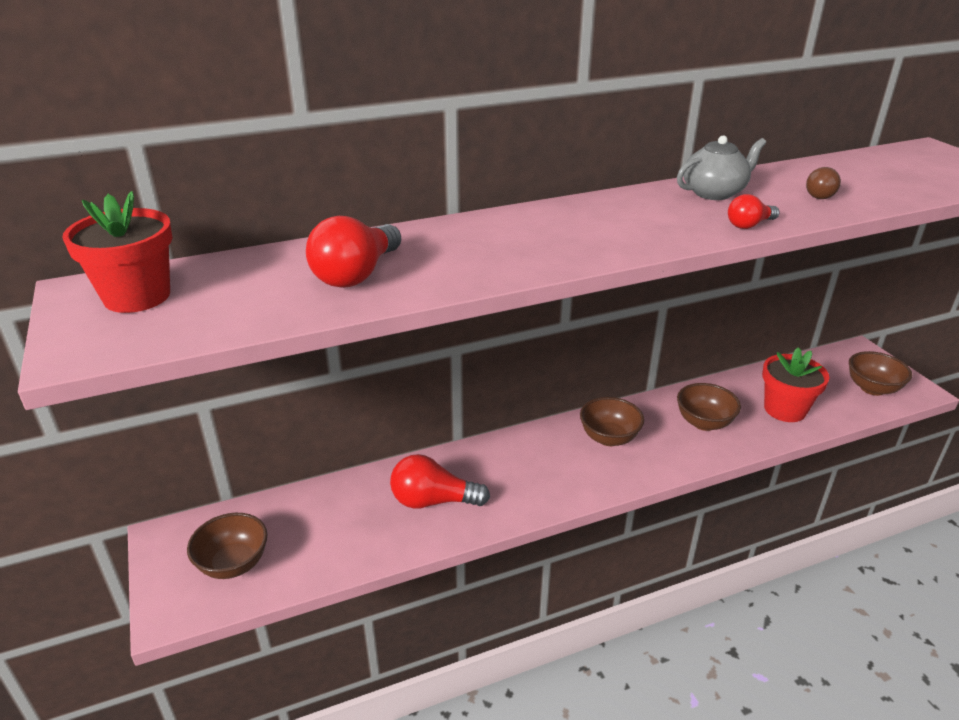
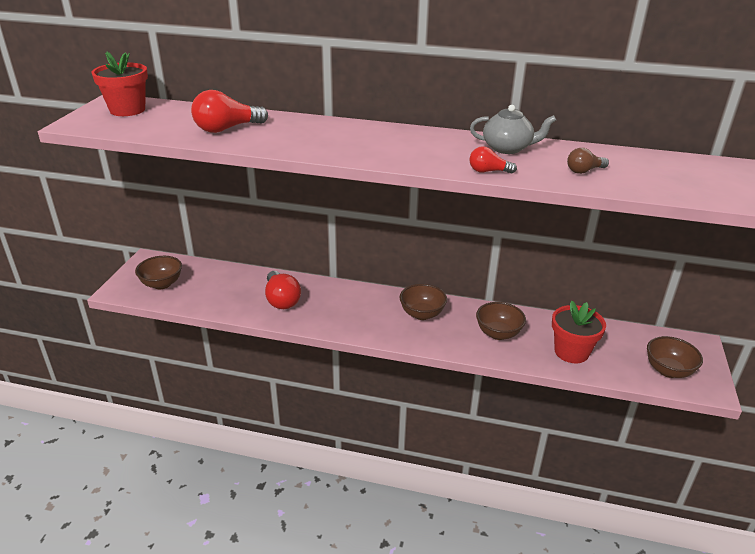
camera: 35 degrees right, 0 degrees up
(433, 501) = (281, 300): red light bulb -> red light bulb turned 150 degrees counterclockwise

